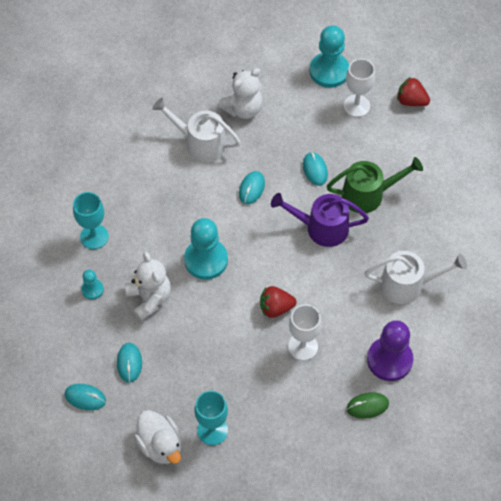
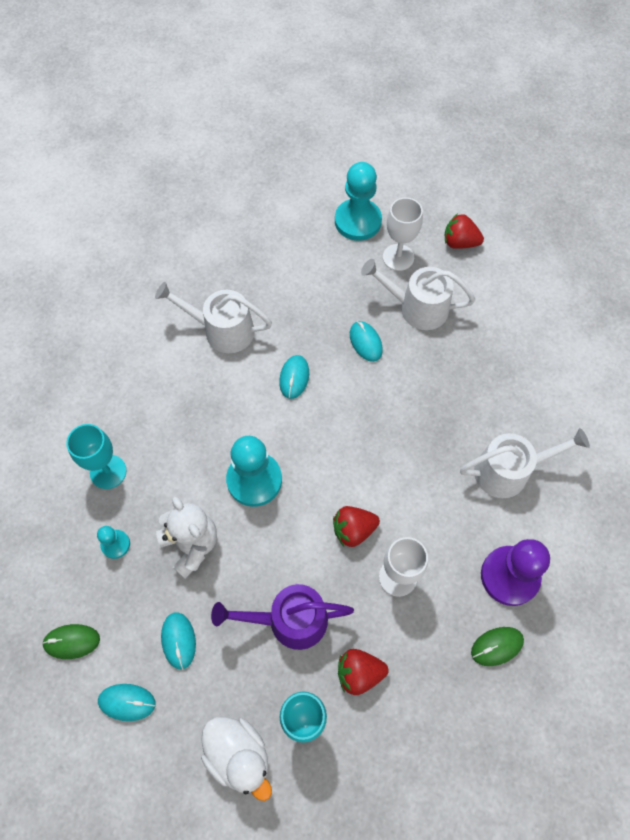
camera: 10 degrees left, 5 degrees up
(50, 351) = (72, 641): none -> green mouse
(243, 109) = (266, 281): white teddy bear -> none
(259, 407) = (359, 673): none -> red strawberry
(321, 228) = (388, 414): purple watering can -> purple watering can (290, 620)
(363, 149) = (417, 308): none -> white watering can
(368, 194) = (435, 363): green watering can -> none

